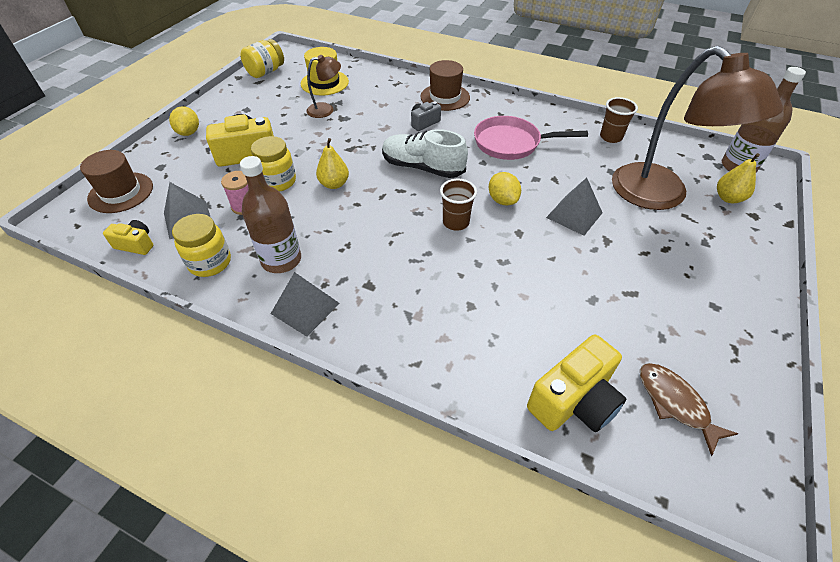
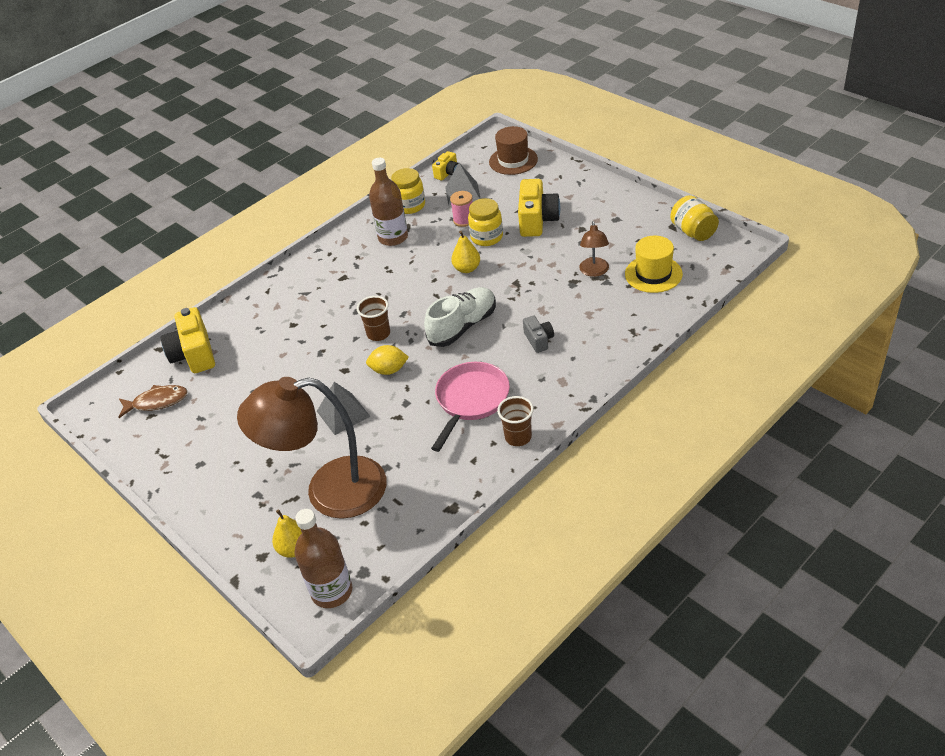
camera: 115 degrees right, 5 degrees down
(189, 132) = (587, 187): yellow lemon -> none
(305, 308) = (342, 247): grey pyramid -> none
(445, 97) = (586, 367): brown hat -> none
(611, 137) = (441, 493): brown cup -> brown cup (518, 437)

